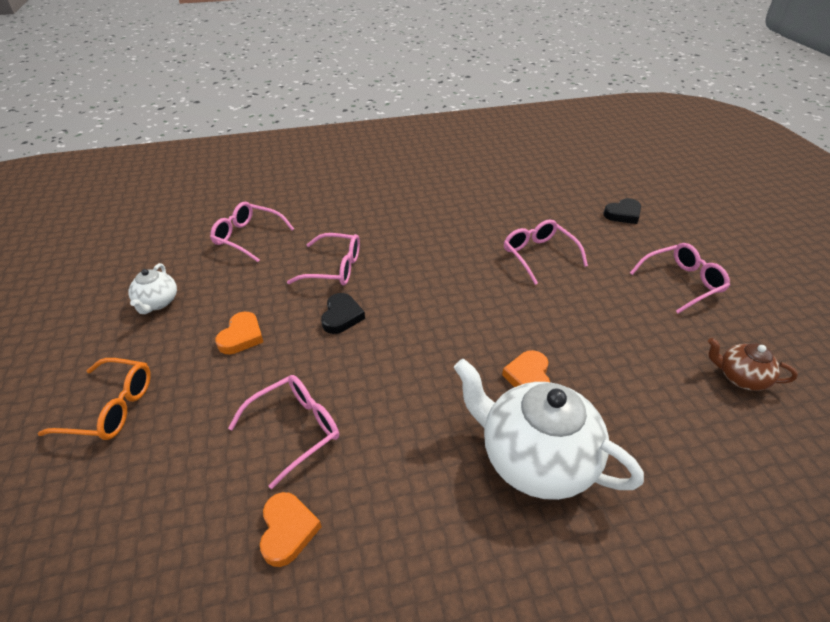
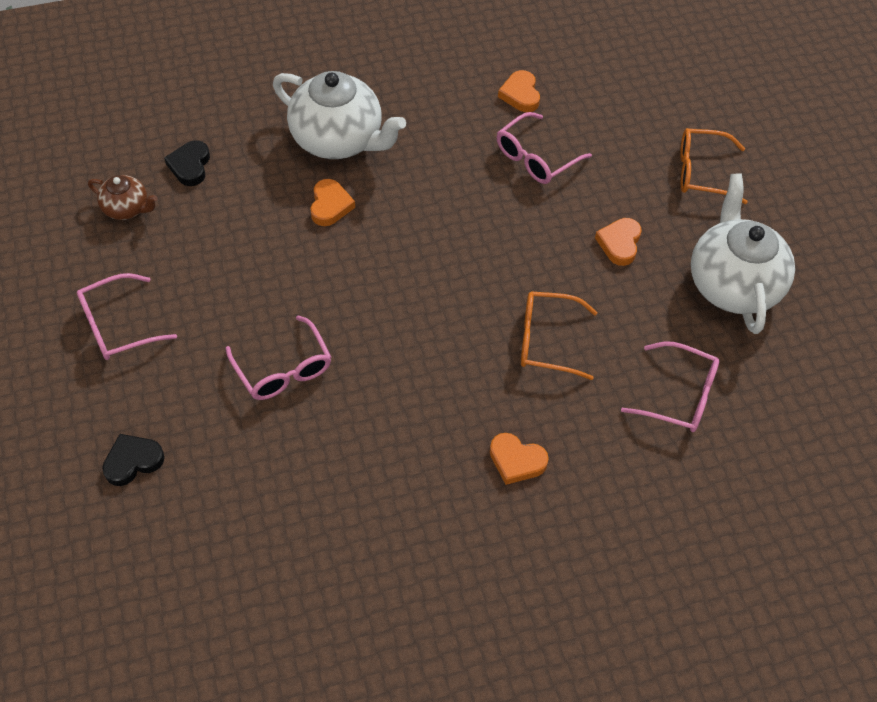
camera: 175 degrees right, 15 degrees up
(157, 303) = (733, 284): white teapot -> white teapot, size x2.01
(334, 268) = (546, 340): pink glasses -> orange glasses
(341, 316) = (521, 270): black heart -> black heart (190, 166)
(372, 210) = (516, 461): none -> orange heart

